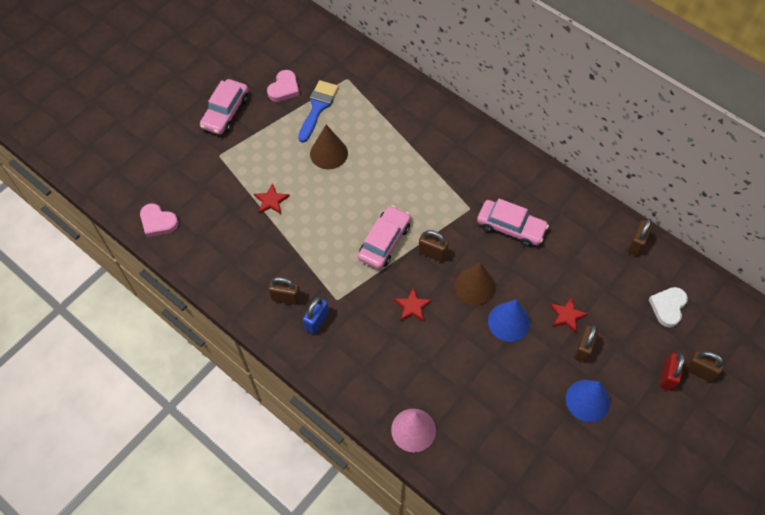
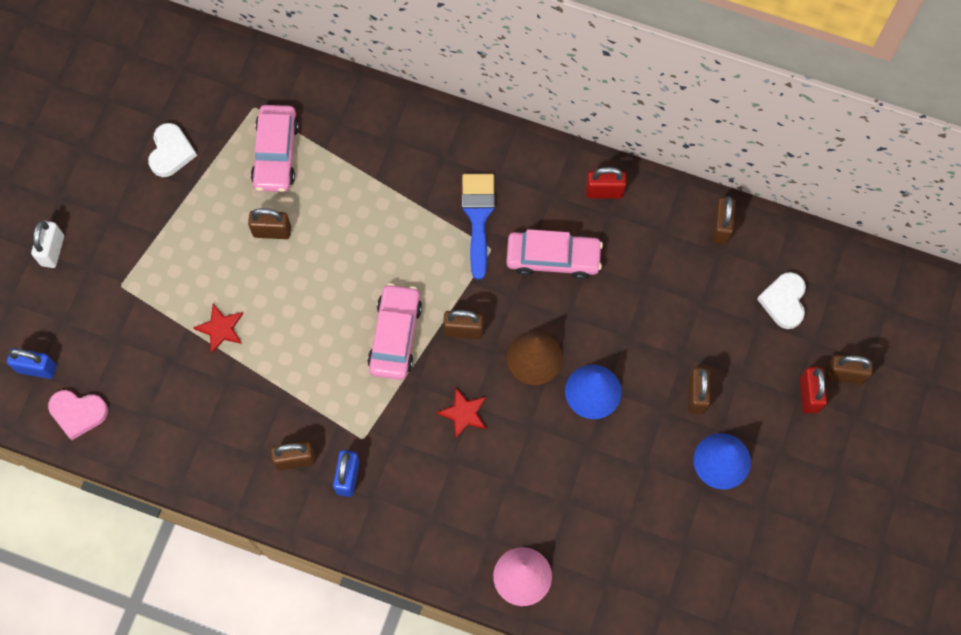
camera: 20 degrees left, 10 degrees up
(145, 187) = (37, 368): none -> blue padlock
(186, 122) = (52, 250): none -> white padlock
(225, 112) = (102, 216): pink car -> pink car (276, 153)
(284, 88) = (171, 152): pink heart -> white heart
(318, 107) = (230, 166): blue brush -> blue brush (478, 217)
(328, 153) = (272, 231): brown cone -> brown padlock
(561, 197) = (604, 191): none -> red padlock
(567, 315) = (663, 356): red star -> none

